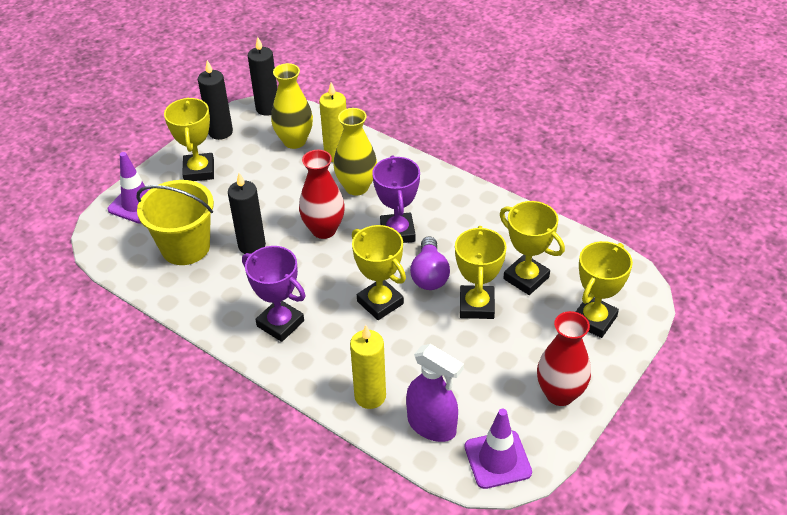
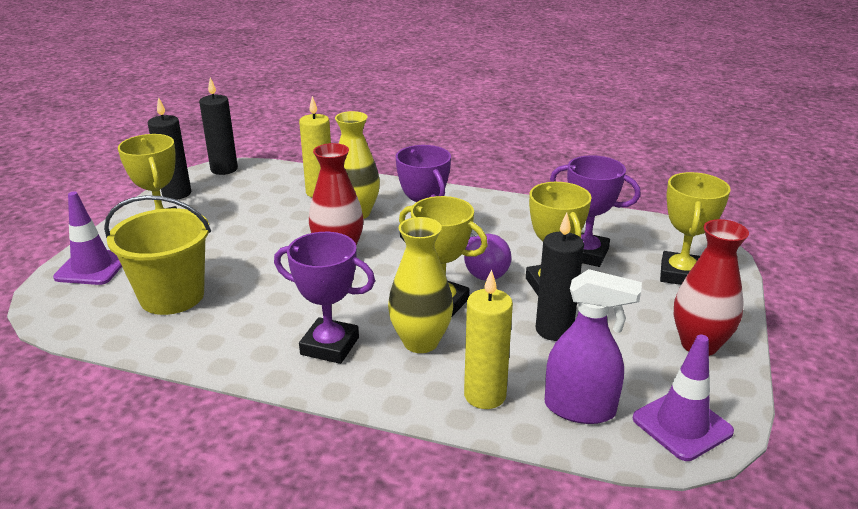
camera: 20 degrees left, 15 degrees down
(252, 245) = (257, 280): black candle -> black candle (554, 330)
(294, 141) = (267, 189): yellow vase -> yellow vase (420, 342)
(526, 278) = (585, 254): yellow trophy -> purple trophy

